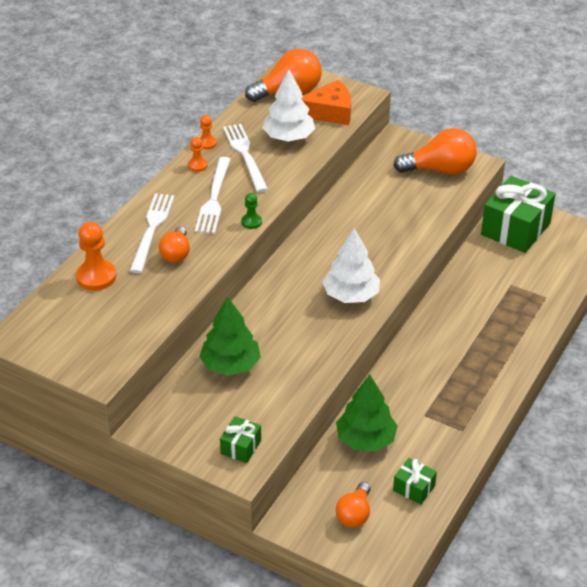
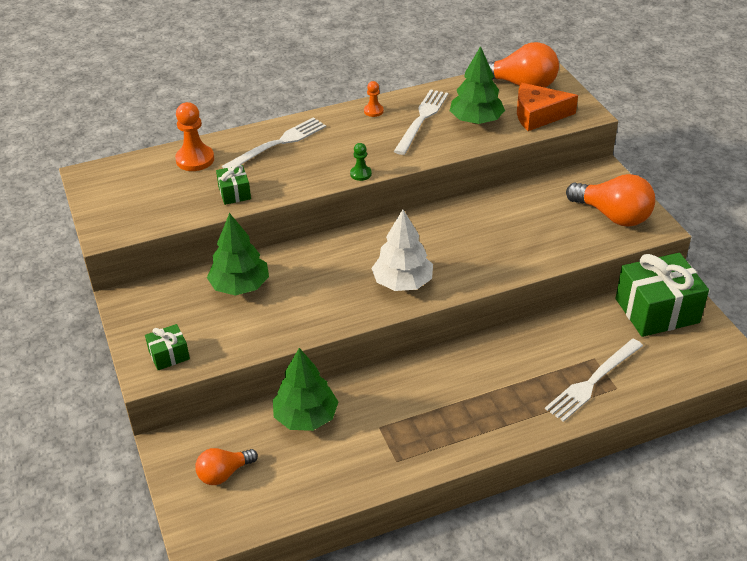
camera: 40 degrees right, 0 degrees up
(176, 253) = (272, 170): orange light bulb -> none
(207, 143) = (402, 97): orange pawn -> none
(214, 198) = (354, 142): white fork -> white fork (593, 381)
(289, 137) = (476, 121): white tree -> green tree
(329, 112) = (538, 115): orange cheese -> orange cheese turned 150 degrees clockwise
(414, 488) = (296, 484): green gift -> green gift (234, 193)

